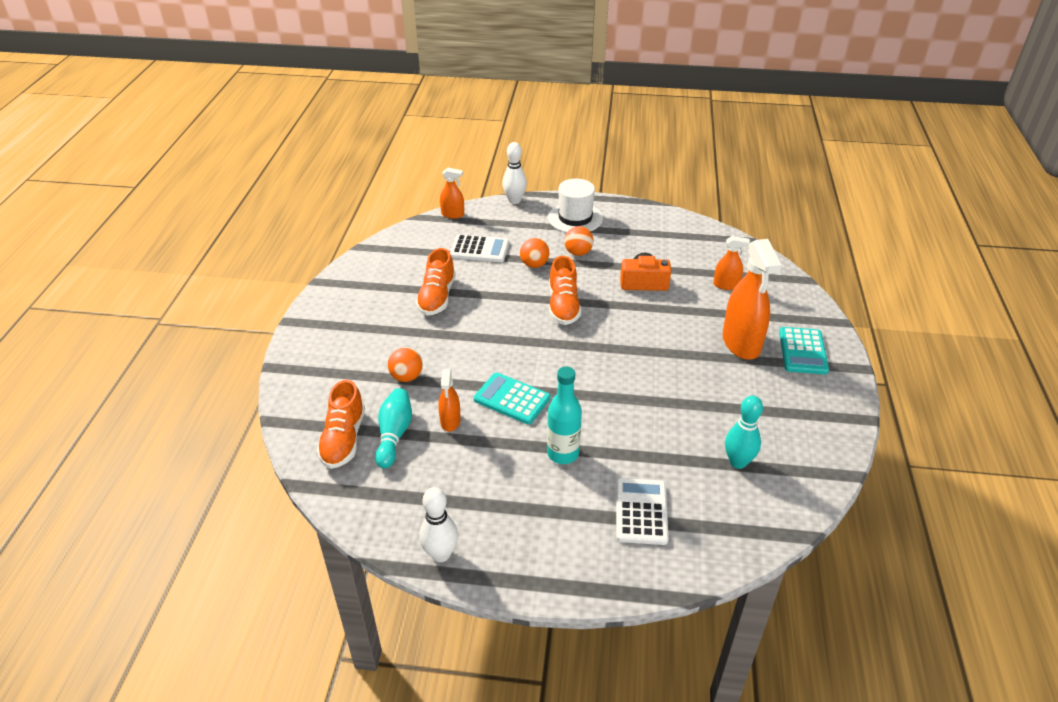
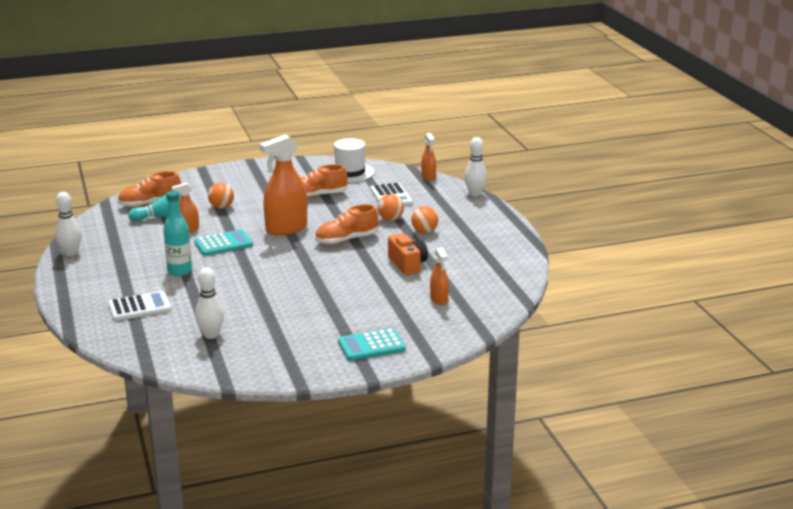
camera: 65 degrees right, 15 degrees down
(512, 399) = (223, 244): turquoise calculator -> turquoise calculator turned 60 degrees clockwise
(575, 218) = (475, 221): white hat -> white hat (350, 172)
(738, 462) = (211, 335): turquoise bowling pin -> white bowling pin
(741, 343) = (359, 317): orange spray bottle -> orange spray bottle (286, 228)

